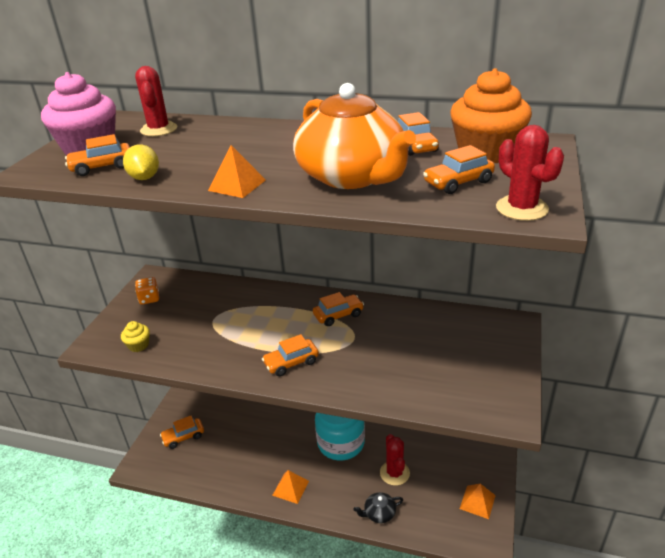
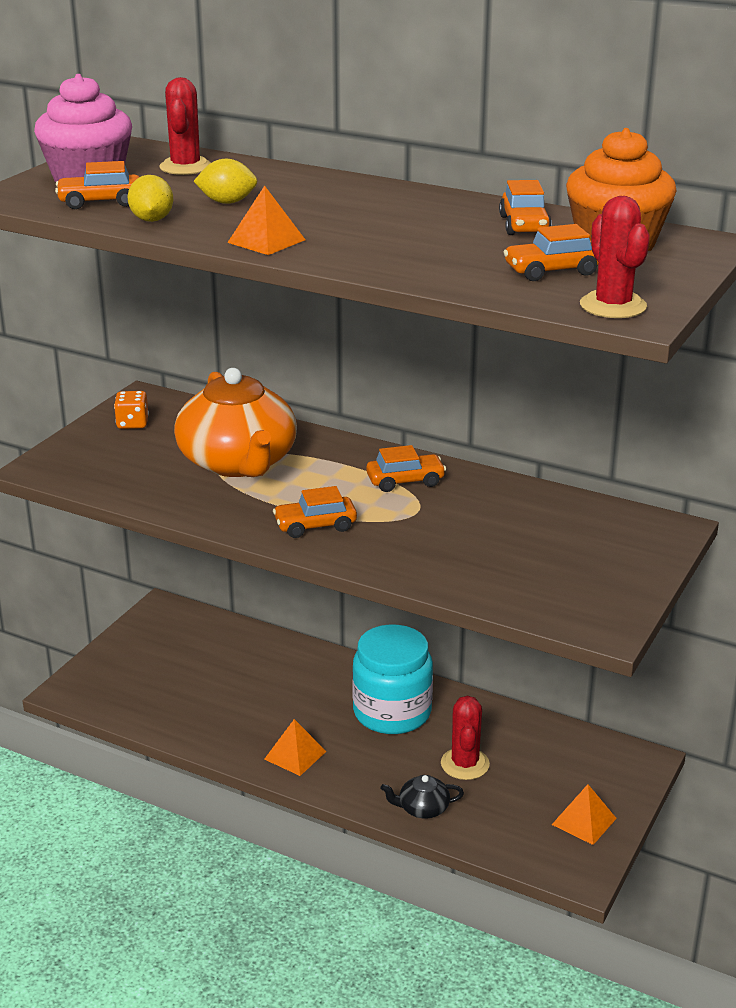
camera: 10 degrees right, 5 degrees down
(138, 345) = (104, 476): yellow cupcake -> none
(183, 437) = (147, 665): orange car -> none
(197, 155) = (227, 202): none -> yellow lemon
(352, 176) = (419, 249): orange teapot -> orange teapot (238, 462)

